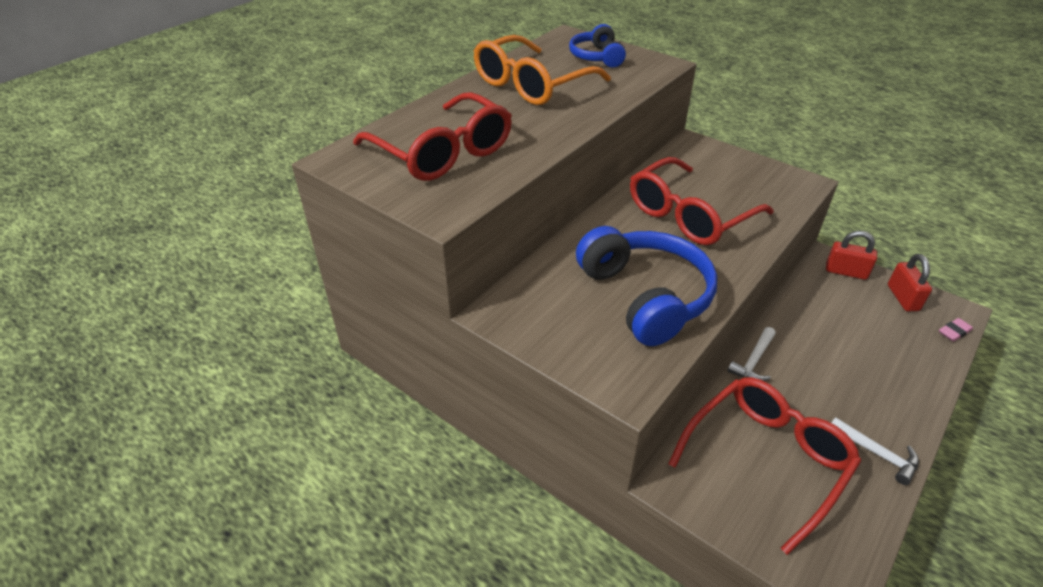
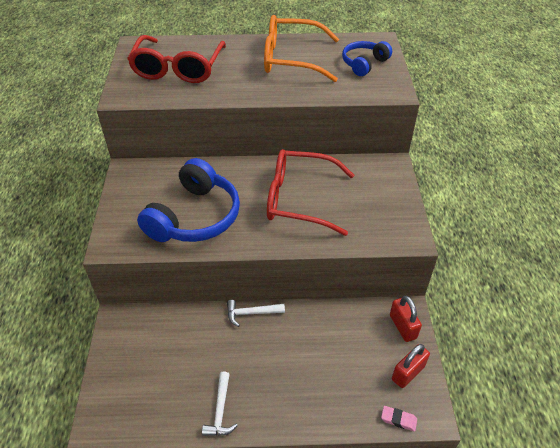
camera: 50 degrees right, 5 degrees up
(767, 459) = (169, 354): red glasses -> none

